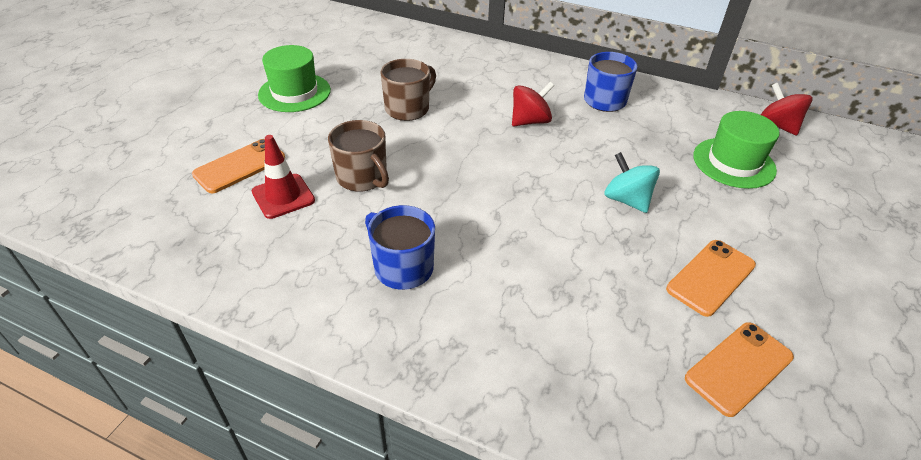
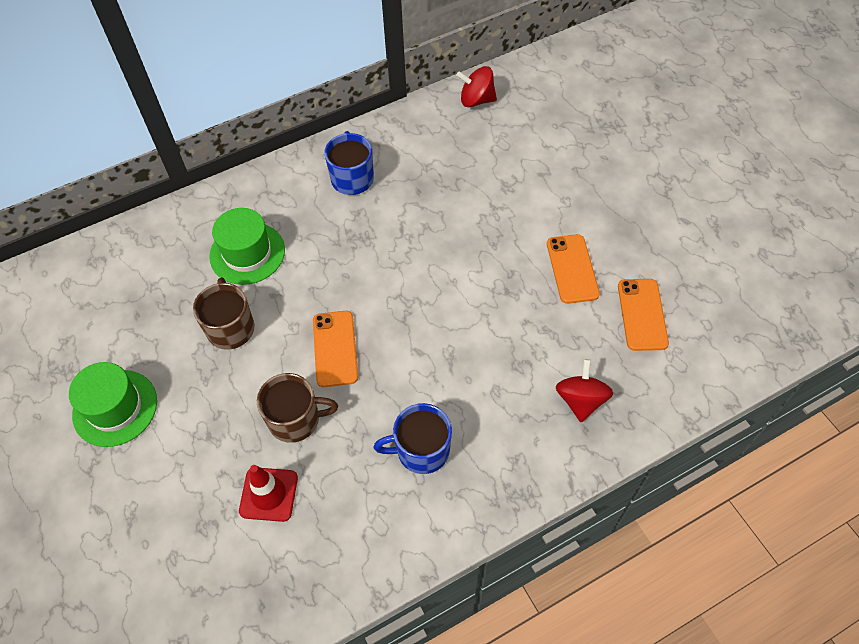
camera: 50 degrees left, 15 degrees up
(240, 166) = (194, 511): orange phone -> orange phone (335, 348)
(530, 121) = (331, 250): red spinning top -> red spinning top (581, 400)
(626, 200) = (470, 257): turquoise spinning top -> none
(733, 163) = (489, 162): green hat -> green hat (247, 253)

